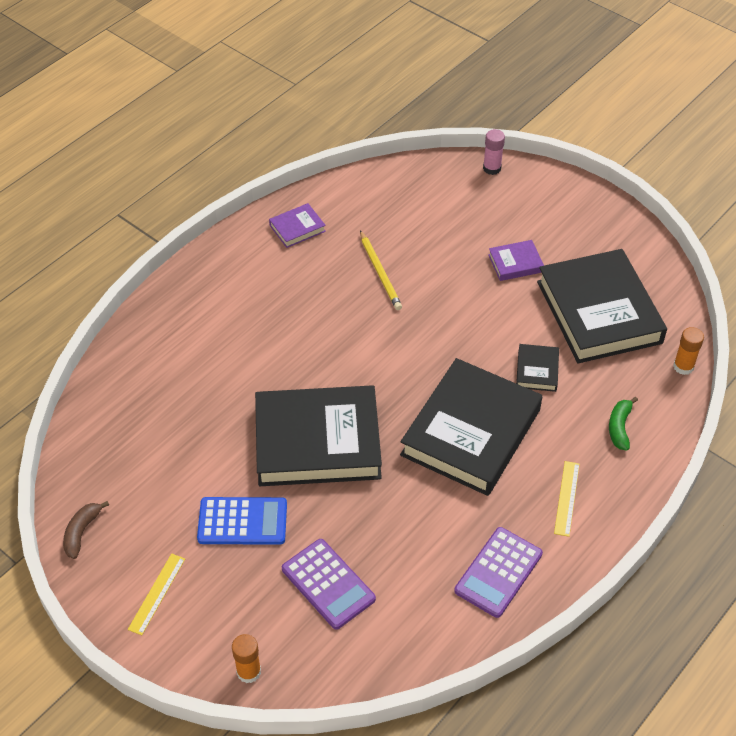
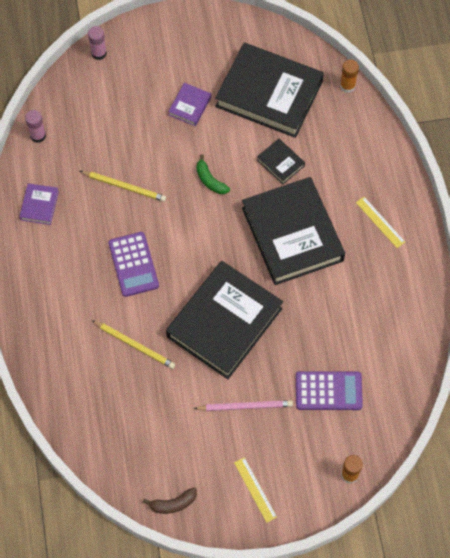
camera: 50 degrees left, 15 degrees up
(81, 532) = (173, 504): brown banana -> brown banana turned 75 degrees counterclockwise
(225, 388) = (135, 345): none -> yellow pencil
(242, 521) = (245, 406): blue calculator -> pink pencil
(364, 183) = (38, 135): none -> pink glue stick
(498, 572) = (397, 296): purple calculator -> purple calculator (133, 264)
(619, 427) = (358, 155): green banana -> green banana (210, 180)

